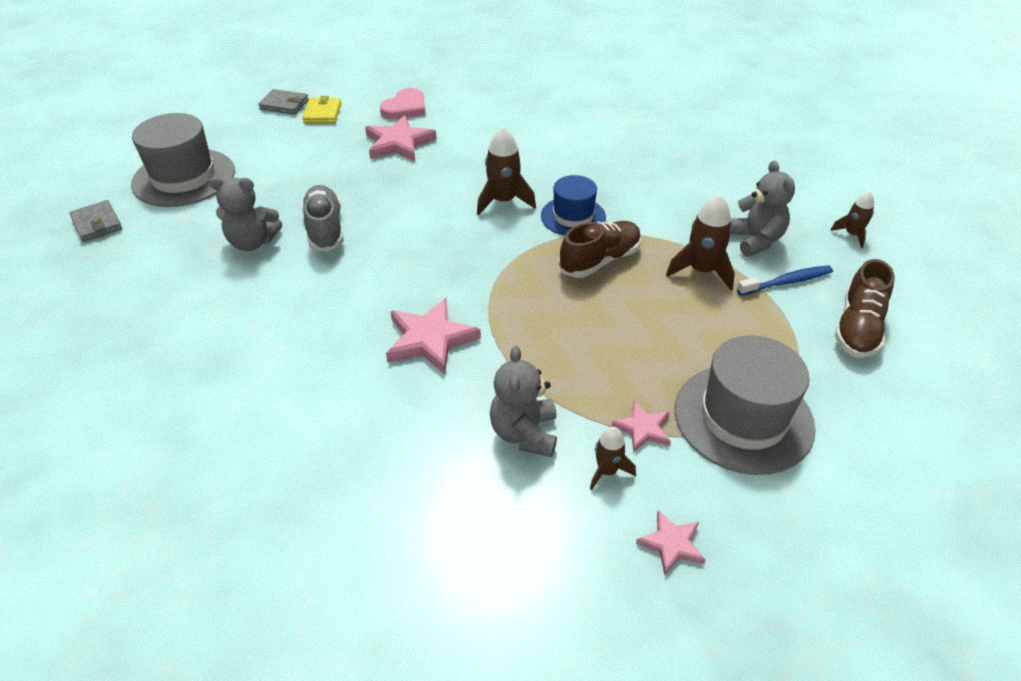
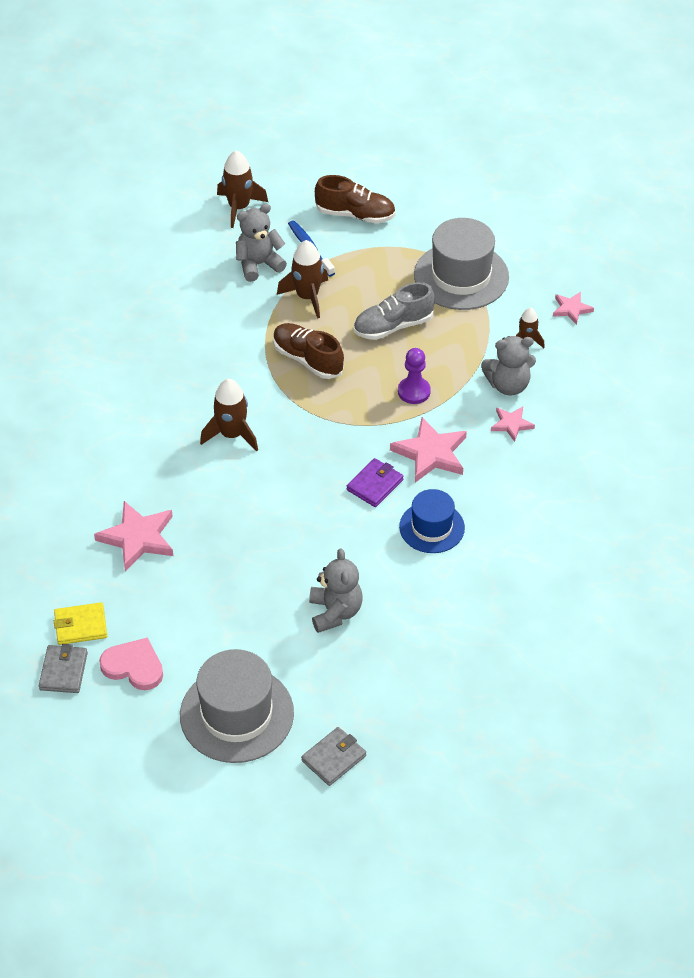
camera: 100 degrees left, 5 degrees up
(325, 229) = (303, 561): grey shoe -> grey shoe (393, 326)
(400, 288) = (375, 485): none -> purple wallet
(405, 107) = (58, 549): pink heart -> pink heart (134, 666)
(533, 339) = (414, 391): none -> purple pawn
(573, 216) = (247, 382): blue hat -> blue hat (432, 527)
(643, 429) = (486, 325): pink star -> pink star (511, 424)
(852, 235) = (239, 207): brown rocket -> brown rocket, size x1.67

